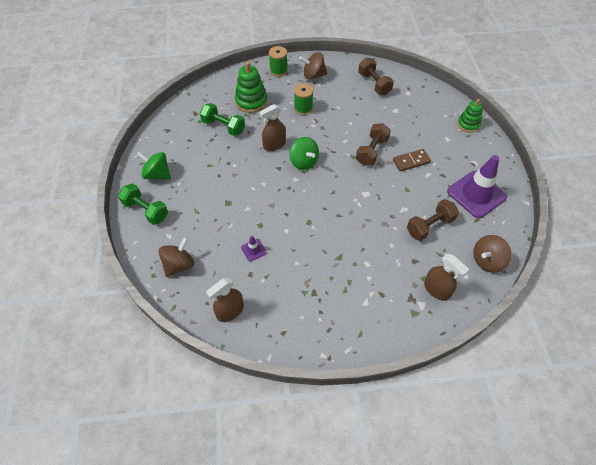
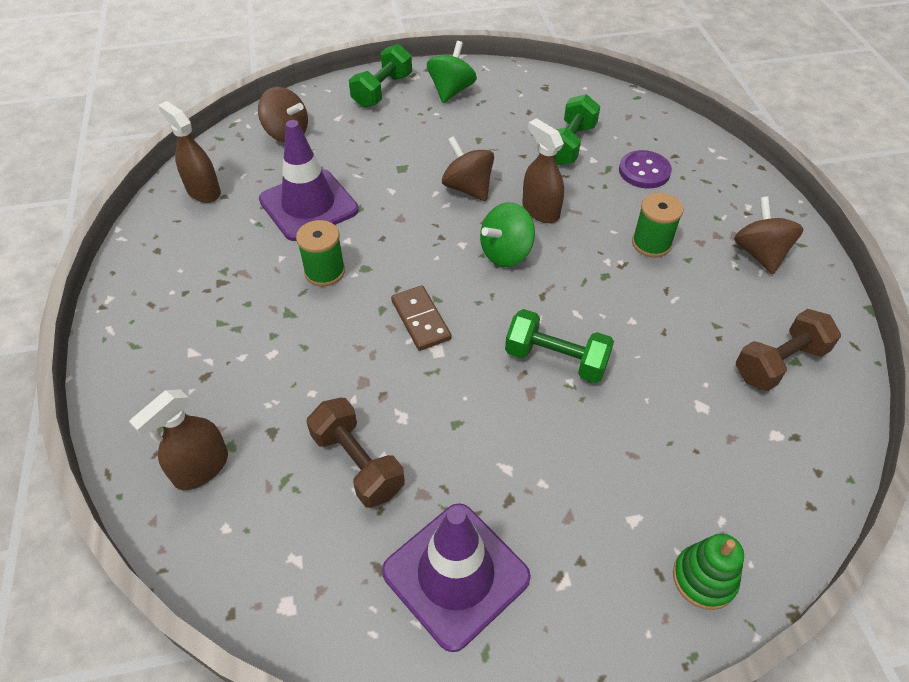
camera: 85 degrees right, 5 degrees down
(251, 101) = (644, 171): green stacking toy -> purple button
(253, 250) = (308, 205): purple traffic cone -> purple traffic cone, size x2.36
(278, 71) = (748, 200): green spool -> green spool (325, 271)
(371, 151) = (556, 359): brown dumbbell -> green dumbbell
(411, 161) = (540, 434): brown domino -> brown domino (420, 320)
(487, 261) = (261, 578): brown spinning top -> brown spinning top (468, 188)

